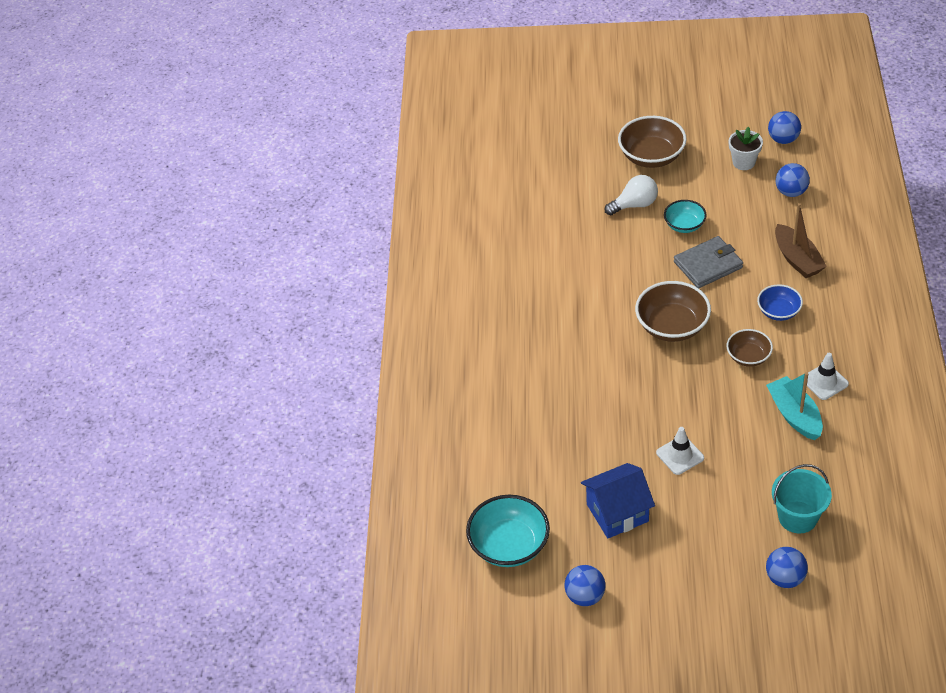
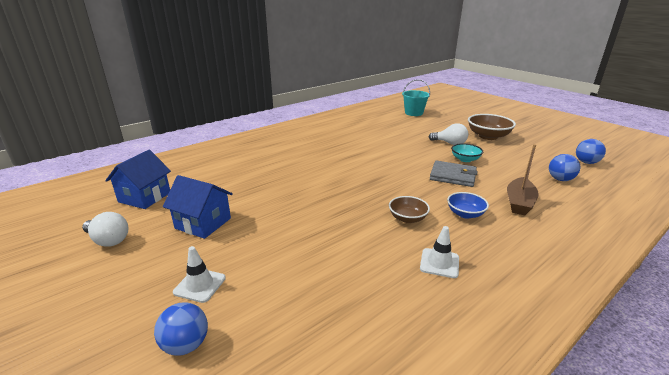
camera: 45 degrees right, 20 degrees down
(509, 545) = (145, 197): turquoise bowl -> blue house
(585, 596) = (108, 240): blue ball -> white light bulb
(672, 326) = (387, 183): brown bowl -> none
(680, 455) = (282, 227): white traffic cone -> white traffic cone (200, 285)
(743, 162) = (543, 158): white flower pot -> none
(794, 415) = (385, 262): turquoise boat -> none
(797, 517) = (273, 317): turquoise bucket -> turquoise bucket (414, 113)

